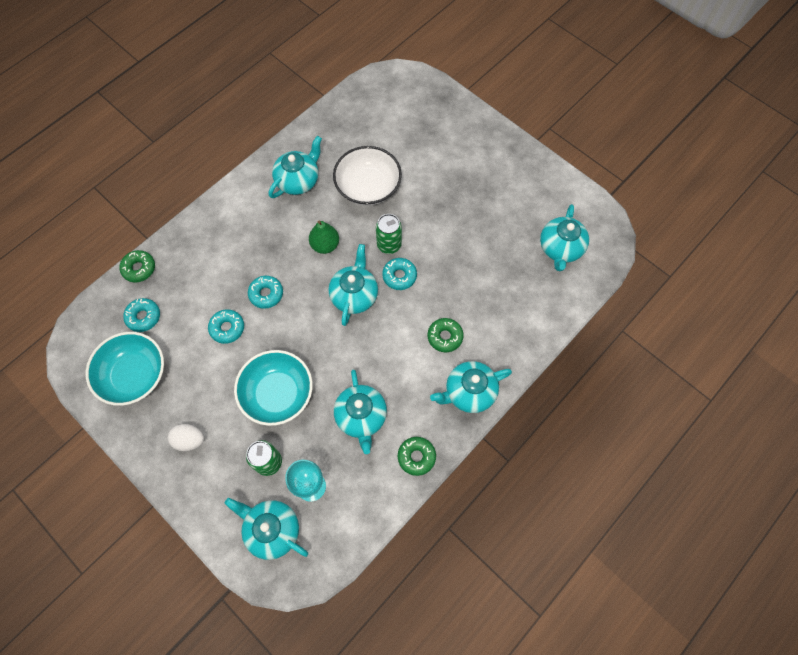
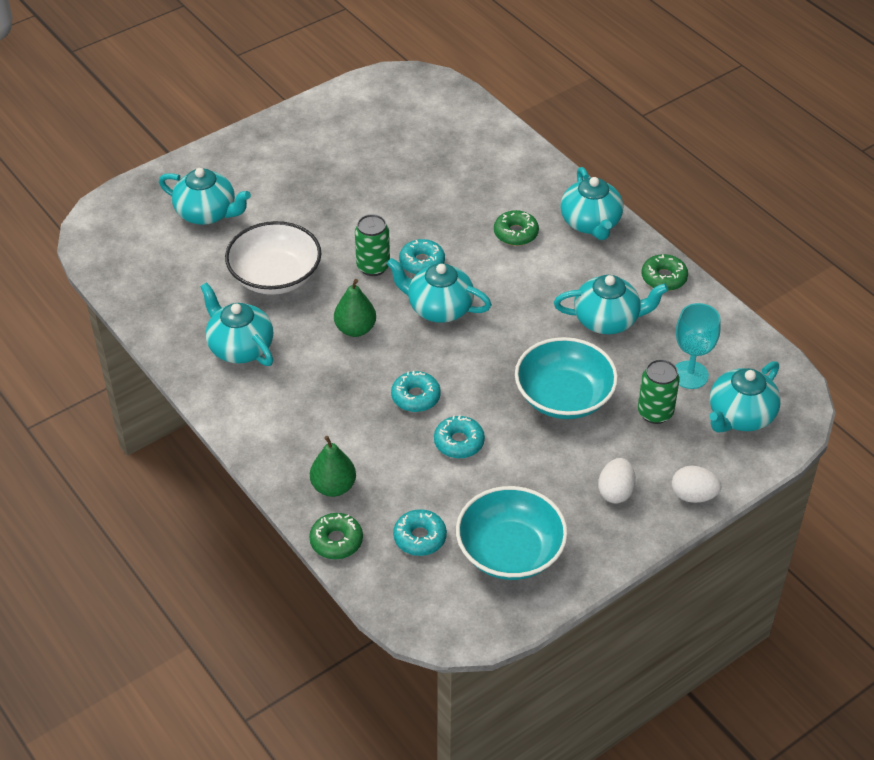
camera: 80 degrees left, 20 degrees down
(183, 258) = (333, 487): none -> green pear
(189, 498) = (693, 495): none -> white egg
(560, 248) = (420, 119): turquoise teapot -> turquoise teapot (207, 213)

